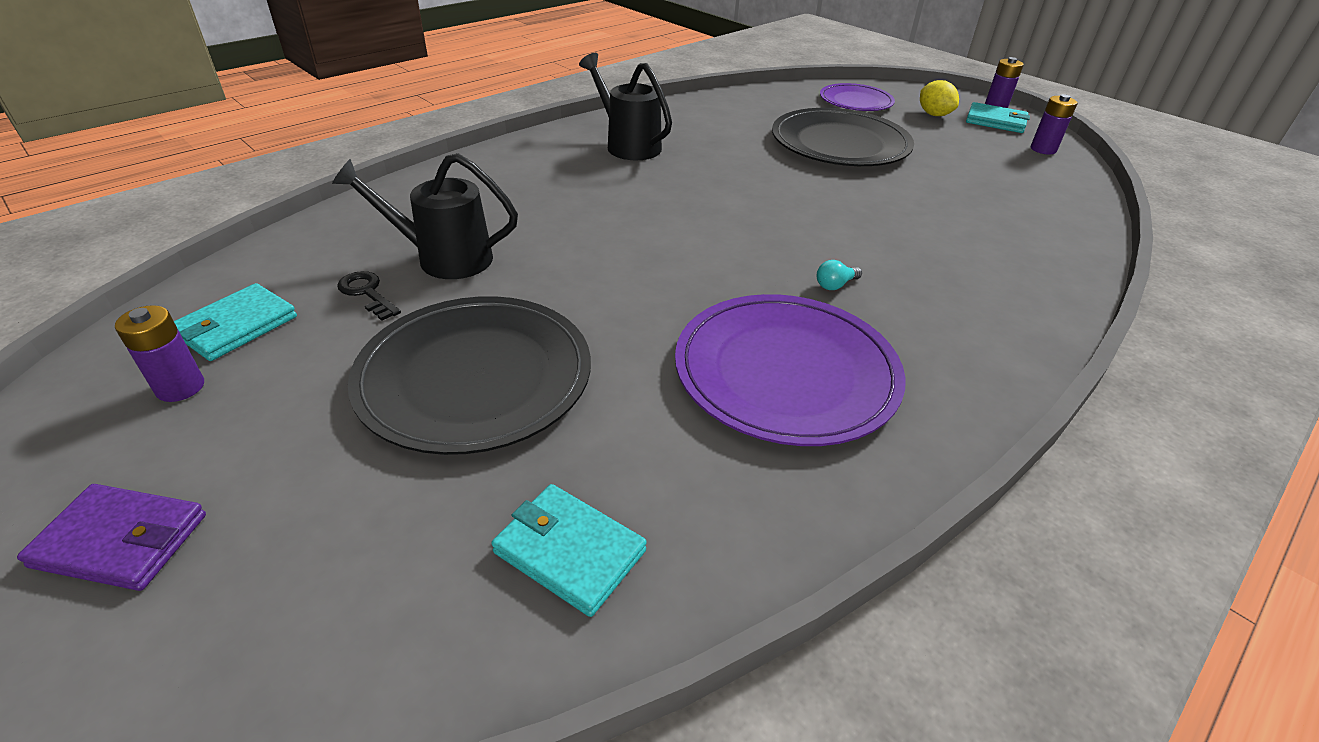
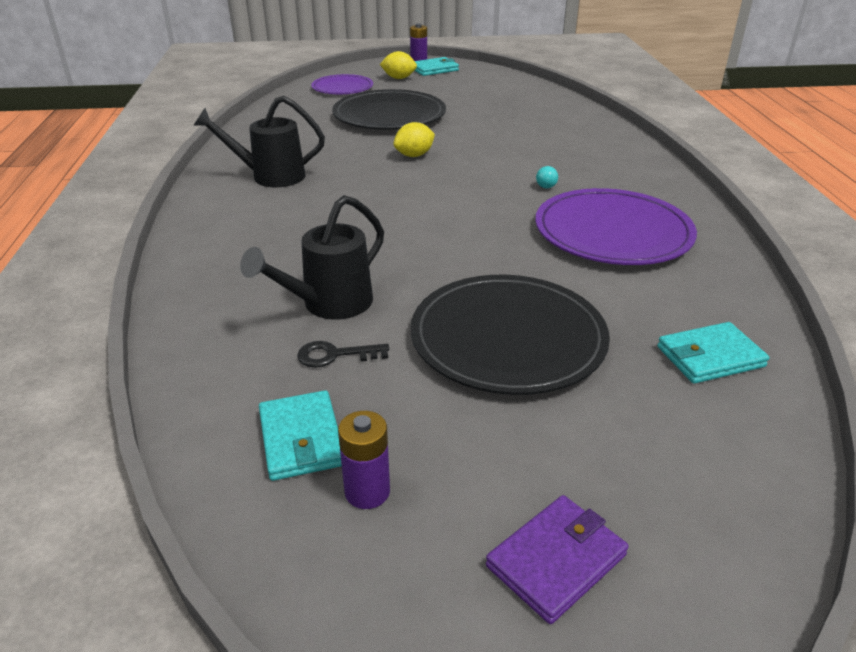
camera: 50 degrees left, 5 degrees down
(775, 188) = (414, 155): none -> yellow lemon
(1043, 149) = (483, 75): purple battery -> none

